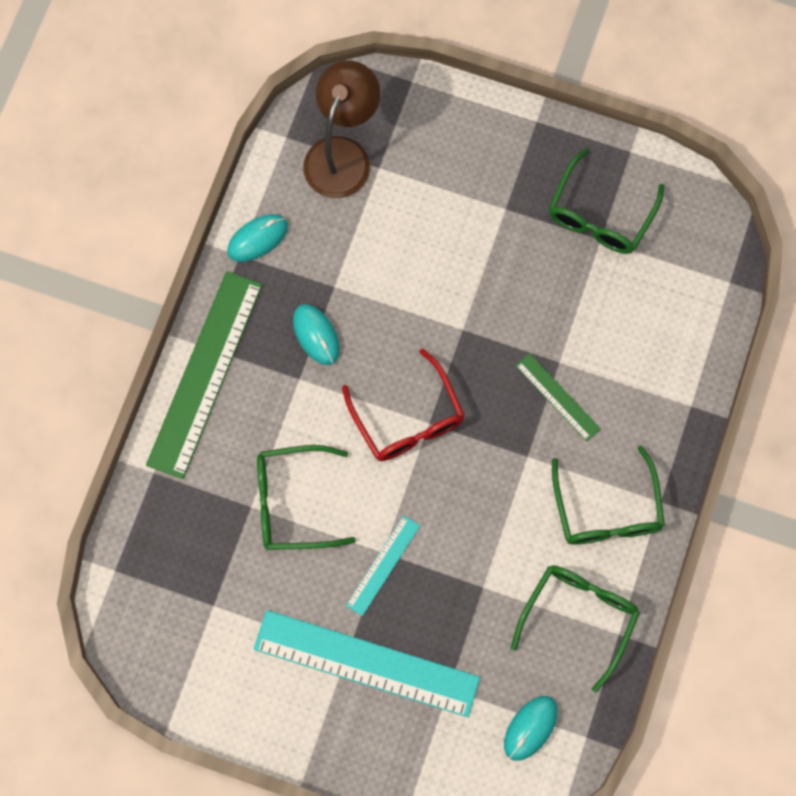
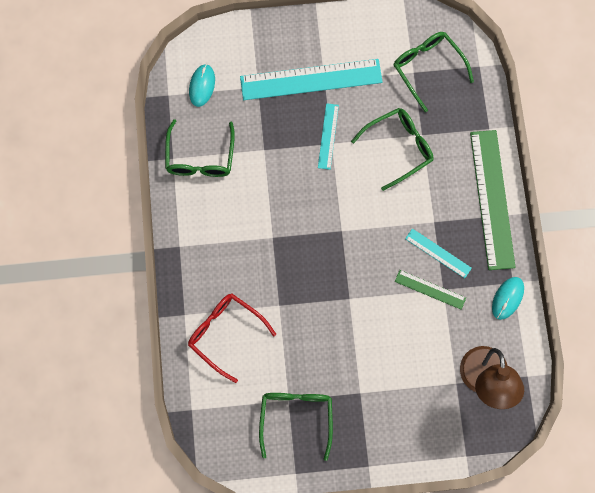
camera: 155 degrees right, 0 degrees up
(316, 335) = (438, 253): turquoise mouse -> turquoise ruler
(407, 418) = (356, 227): red glasses -> red glasses (225, 334)
(557, 397) = (270, 282): green ruler -> green ruler (430, 289)
(607, 509) = (210, 227): green glasses -> green glasses (428, 68)

